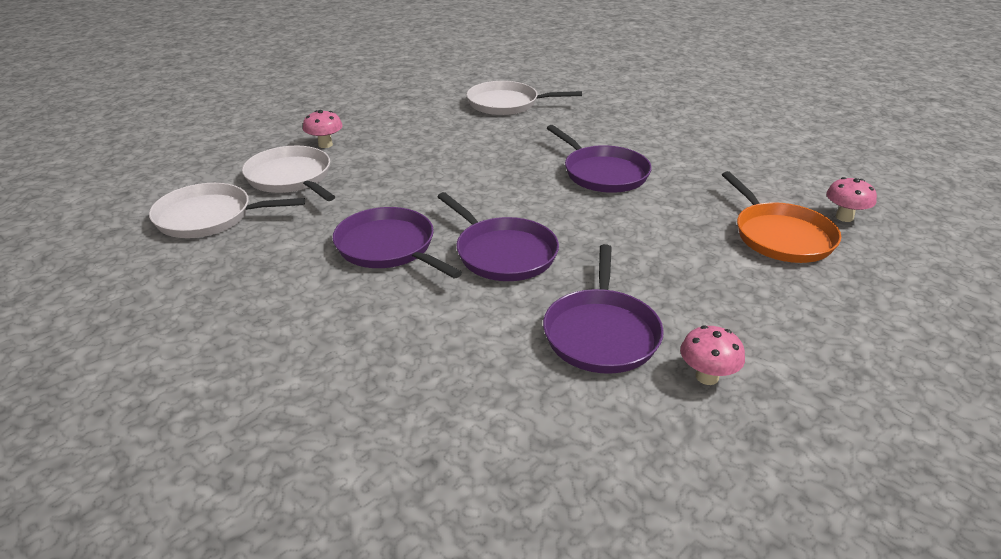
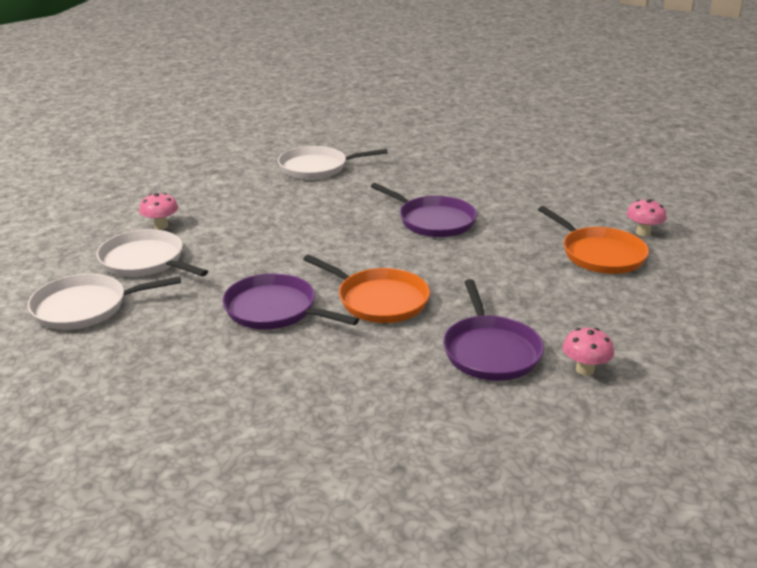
camera: 15 degrees left, 5 degrees down
(503, 253) = (379, 300): purple pan -> orange pan

